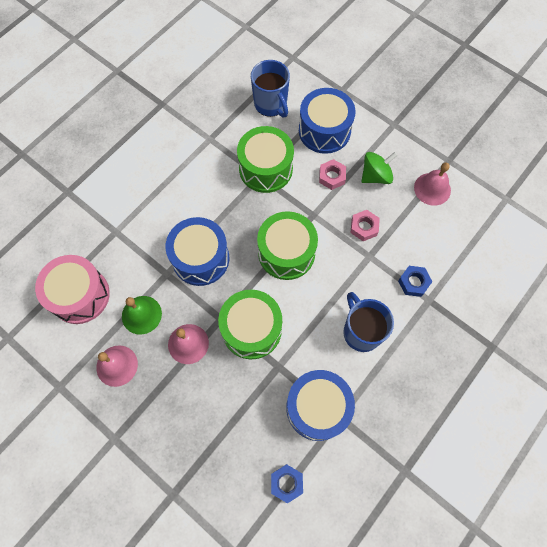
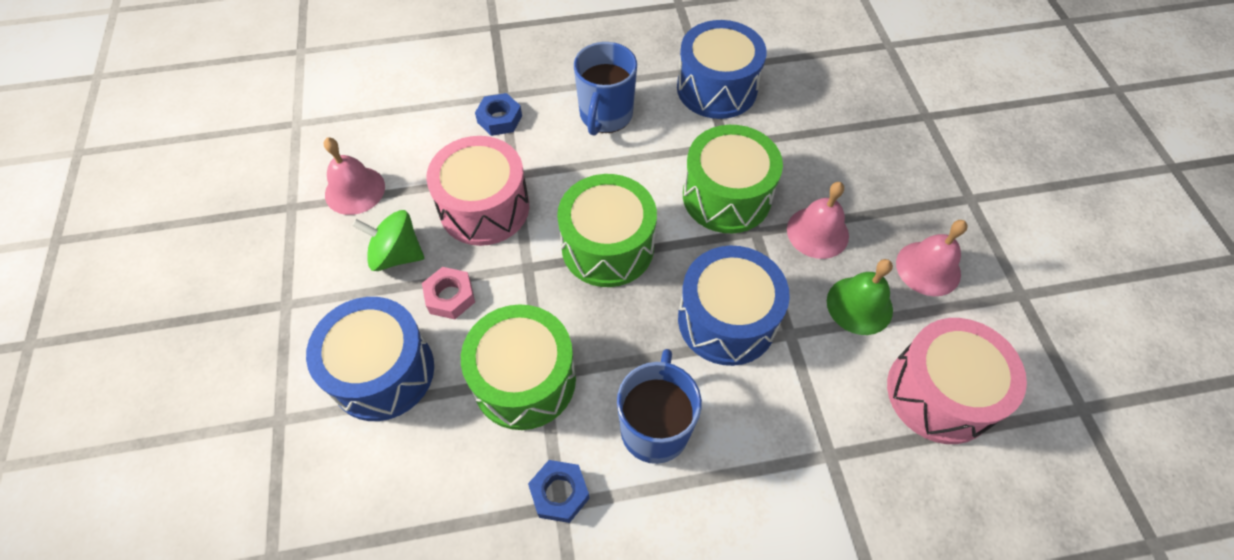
camera: 140 degrees left, 10 degrees down
(271, 104) = (406, 488): blue mug -> blue mug (655, 427)
(286, 483) = (799, 58): blue nut -> blue nut (559, 493)
(364, 227) = (484, 207): pink nut -> pink drum

